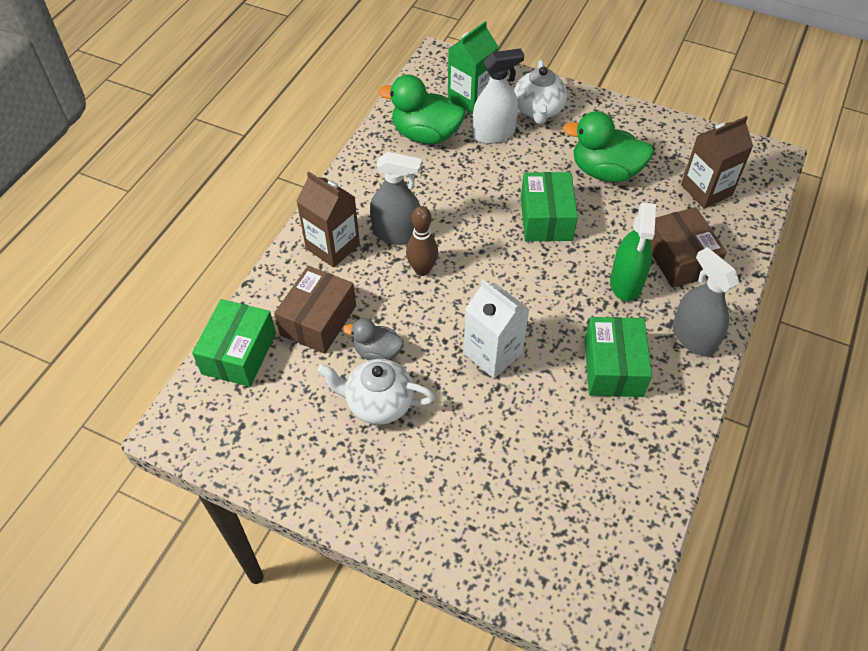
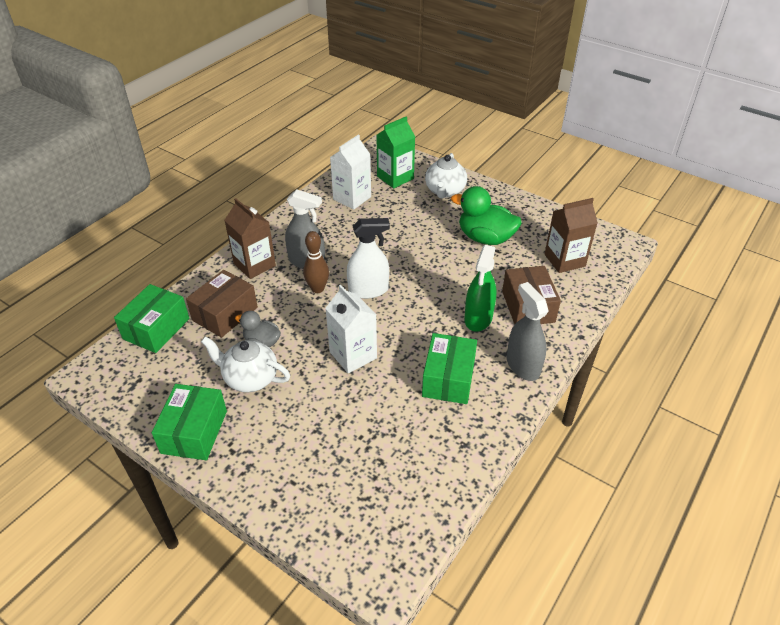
camera: 10 degrees right, 10 degrees down
(425, 135) = (352, 198): green duck -> white carton
(493, 134) = (405, 203): white spray bottle -> white spray bottle (368, 290)
(546, 218) = (427, 265): green box -> green box (194, 432)

